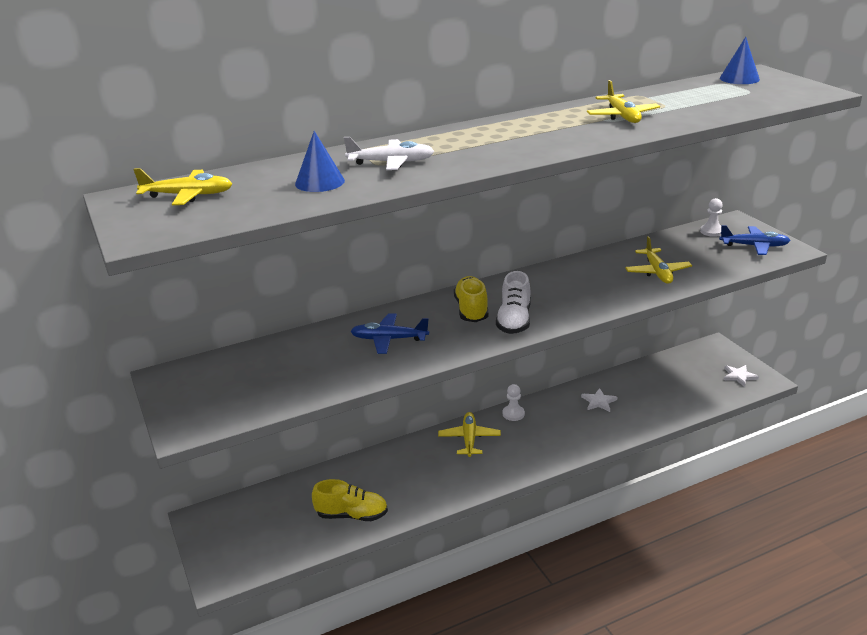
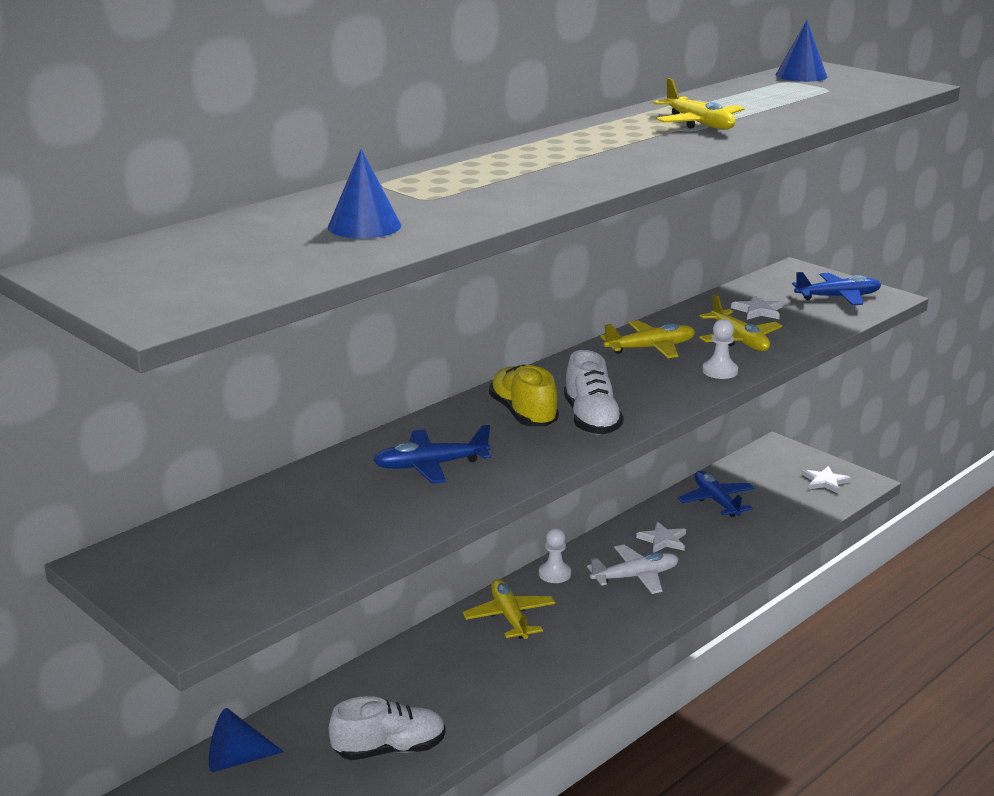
camera: 20 degrees left, 5 degrees down
(188, 195) = (177, 258): yellow plane -> yellow plane (651, 348)
(261, 502) = (236, 760): none -> blue cone
(352, 515) = (389, 749): yellow shoe -> white shoe
(391, 162) = (444, 196): white plane -> white plane (635, 576)
(651, 379) = (716, 501): none -> blue plane
(686, 250) = (758, 311): none -> white star
(711, 231) = (775, 285): white pawn -> white pawn (720, 371)

